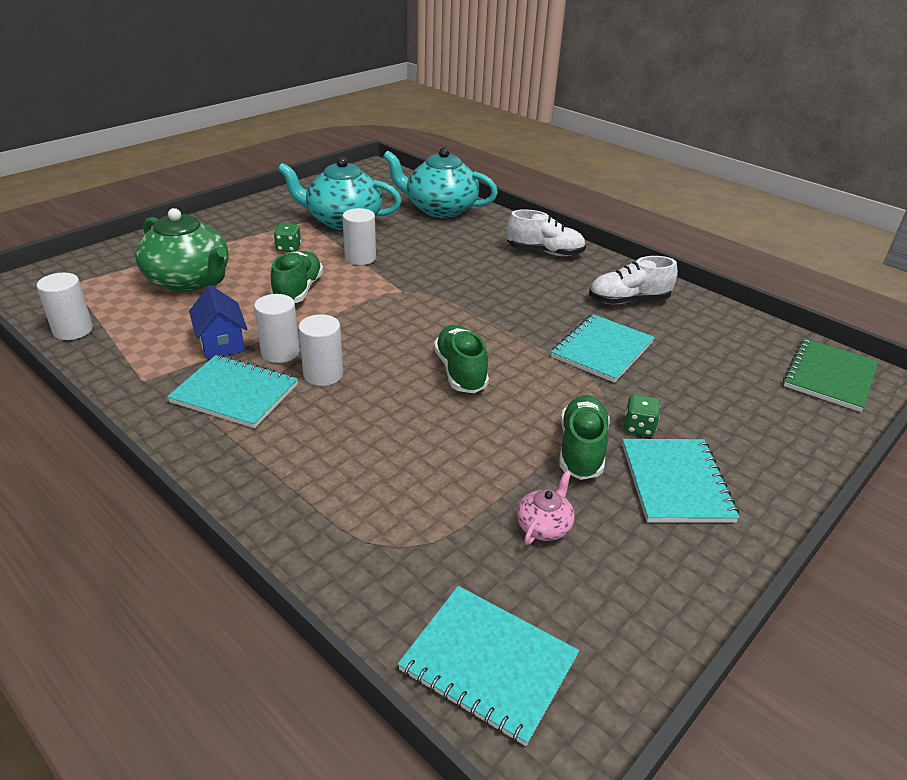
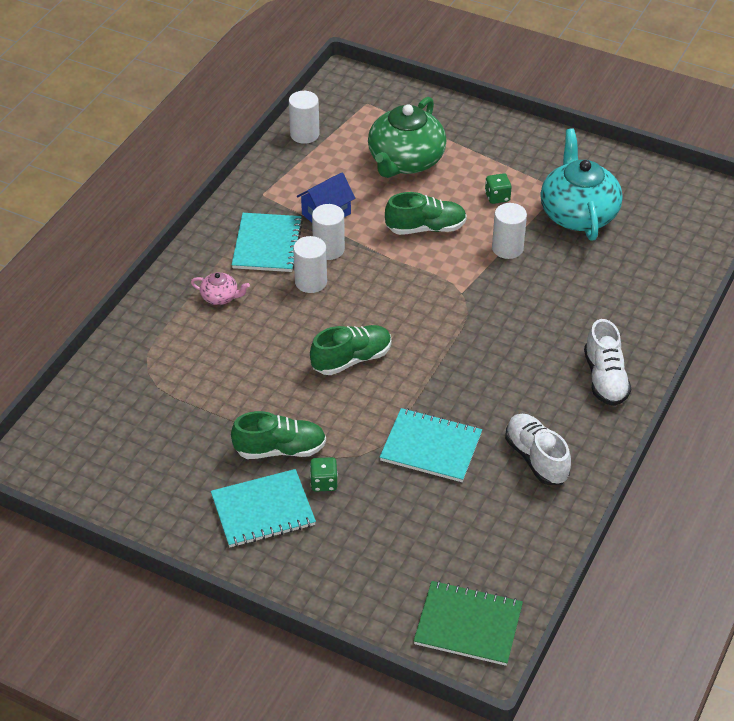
camera: 75 degrees right, 10 degrees up
(440, 209) = (656, 276): turquoise teapot -> none
(488, 664) = (72, 431): turquoise notebook -> none
(544, 526) = (190, 439): pink teapot -> pink teapot (220, 297)

